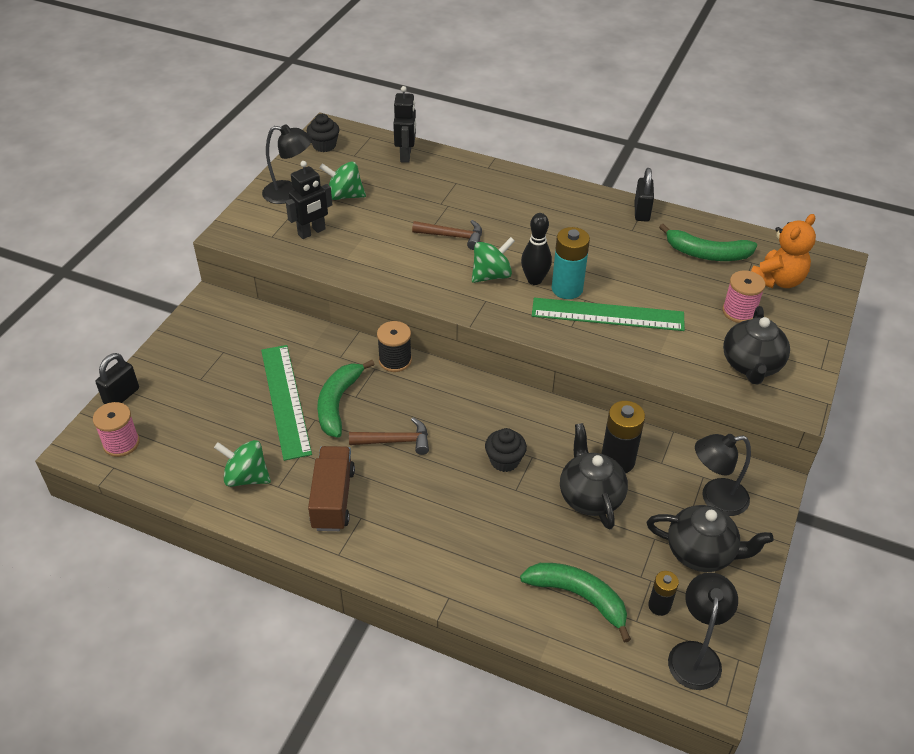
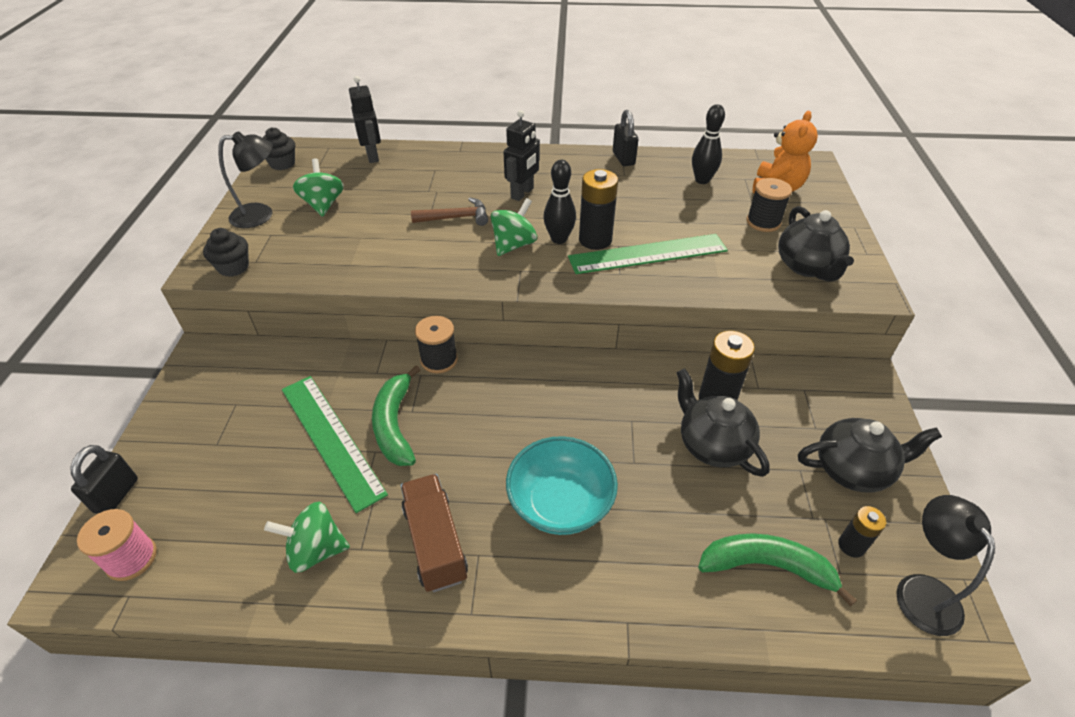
camera: 20 degrees left, 0 degrees up
(312, 232) = (301, 247): black robot -> black robot (522, 193)
(344, 196) = (323, 204): green spinning top -> green spinning top turned 90 degrees clockwise
(396, 441) = (479, 448): brown hammer -> none
(440, 501) = (560, 502): none -> turquoise bowl
(504, 460) = (606, 434): black cupcake -> black cupcake (233, 267)
(567, 289) = (595, 240): turquoise battery -> black battery
(706, 254) = (702, 180): green banana -> black bowling pin
(715, 498) = (829, 408): black lamp -> none
(739, 311) = (763, 222): pink spool -> black spool

